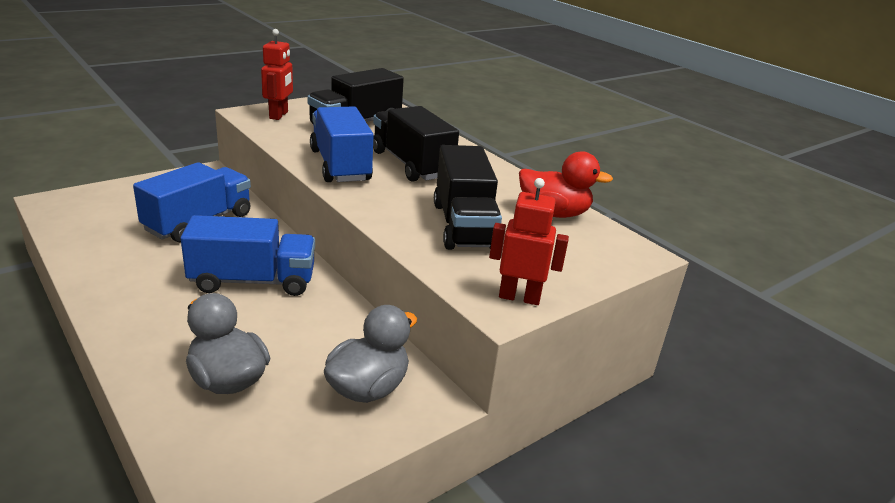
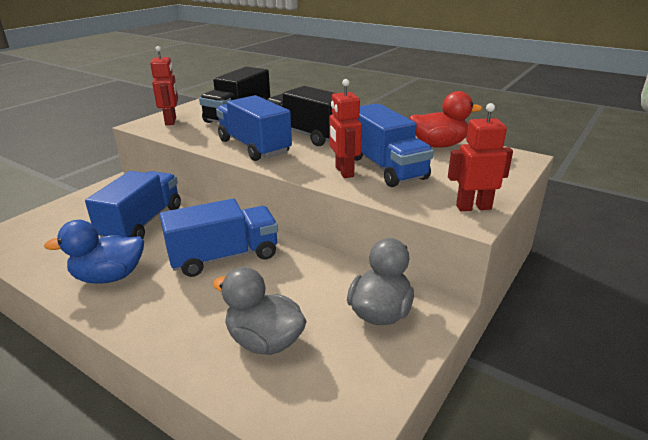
camera: 15 degrees left, 0 degrees up
(129, 270) = (109, 277): none -> blue duck
(411, 218) = (344, 172): none -> red robot
(464, 225) = (386, 168): black truck -> blue truck

